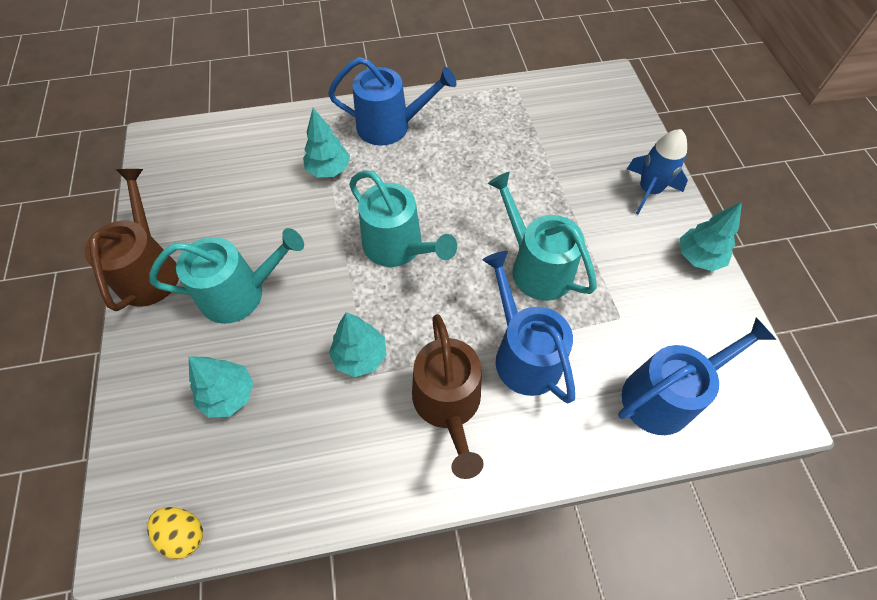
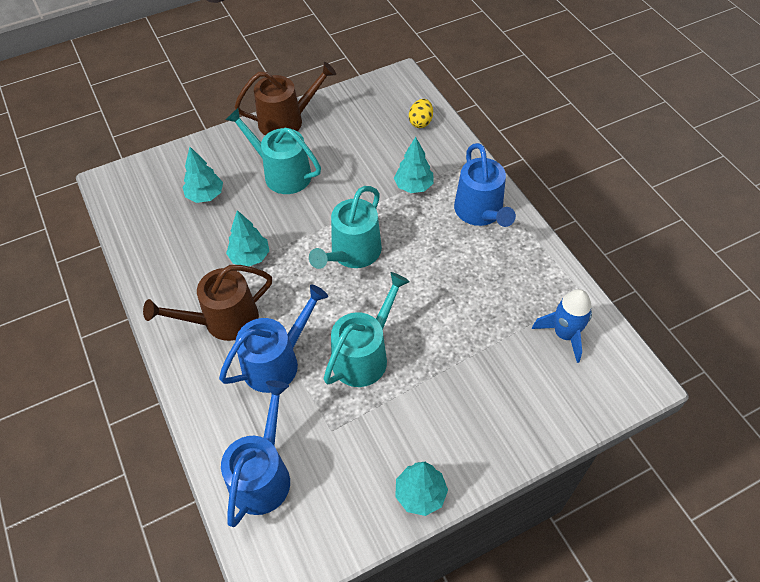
camera: 75 degrees right, 5 degrees down
(184, 534) = (115, 207): yellow egg -> yellow egg (420, 122)
(240, 293) = (282, 173): turquoise watering can -> turquoise watering can turned 150 degrees clockwise
(649, 190) = (490, 439): blue rocket -> blue rocket (564, 334)
(665, 396) = (263, 475): blue watering can -> blue watering can turned 120 degrees counterclockwise

